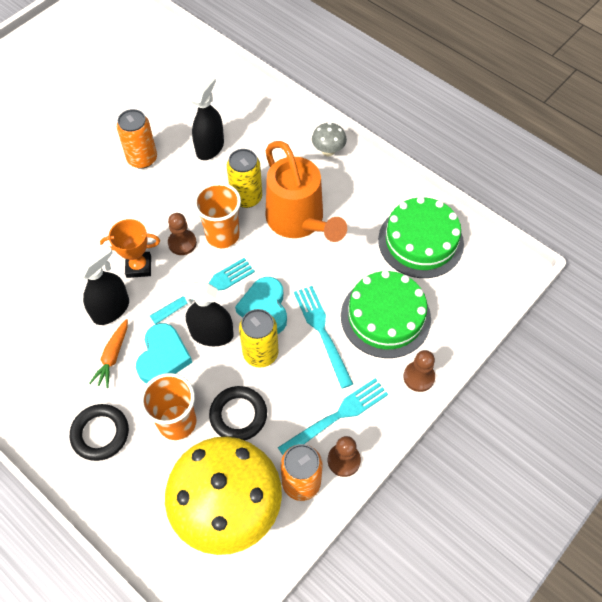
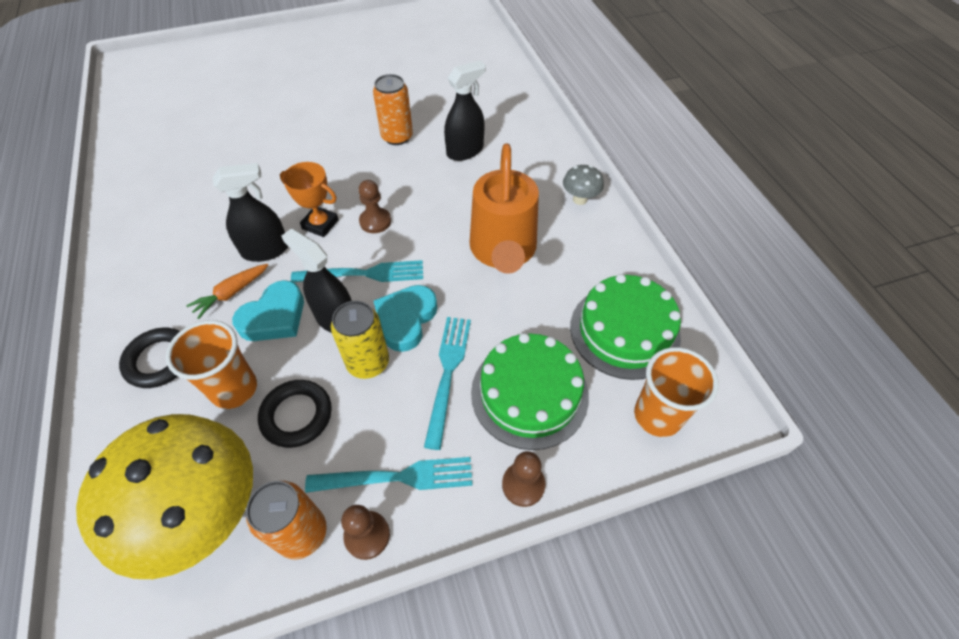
camera: 30 degrees right, 5 degrees down
(222, 235) = (418, 231): orange cup -> orange cup (657, 415)
(246, 197) = (466, 207): yellow can -> none

